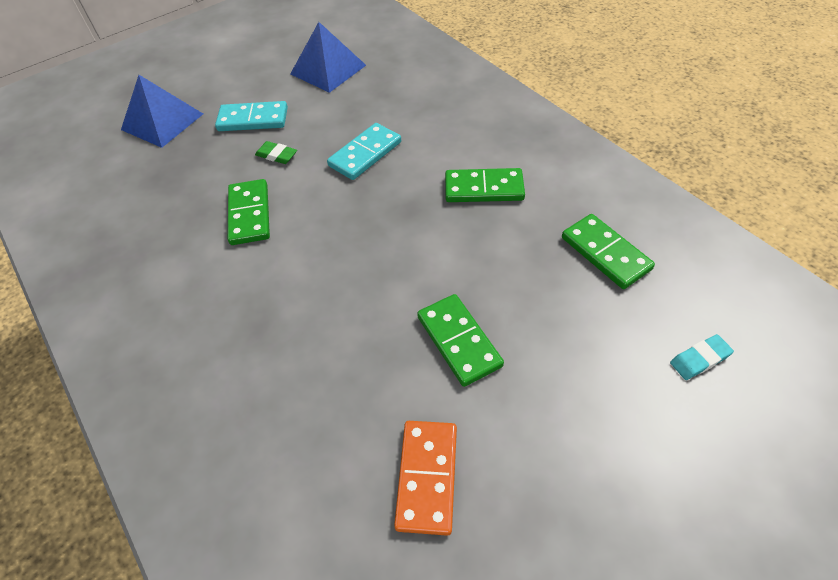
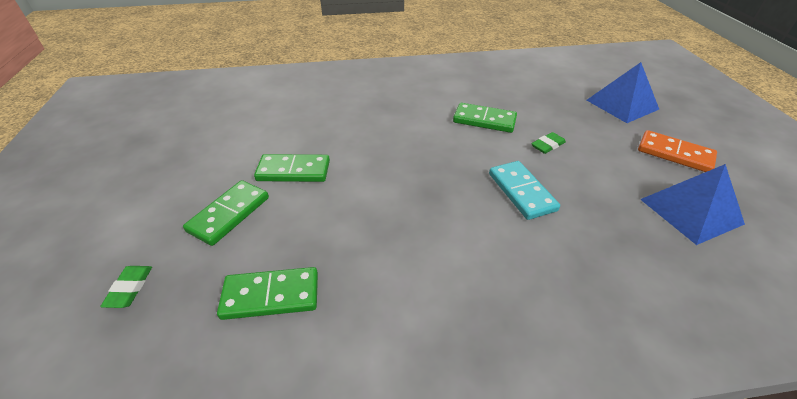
camera: 115 degrees right, 10 degrees down
(253, 119) = (607, 144): turquoise domino -> none
(427, 477) = (238, 131): orange domino -> orange domino (674, 154)
(484, 188) = (420, 250): green domino -> green domino (229, 214)
(699, 359) = (129, 288): turquoise eraser -> green eraser

